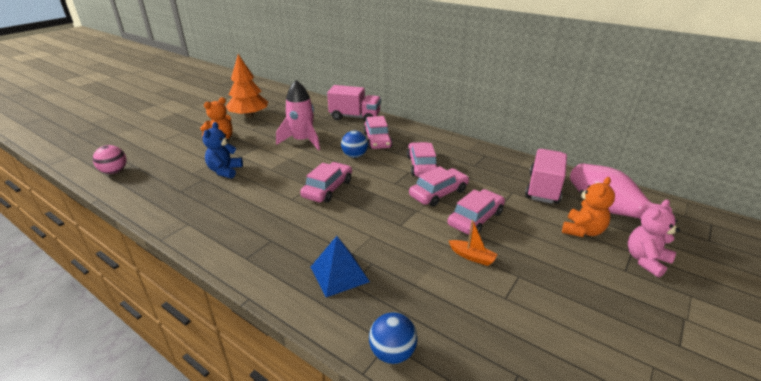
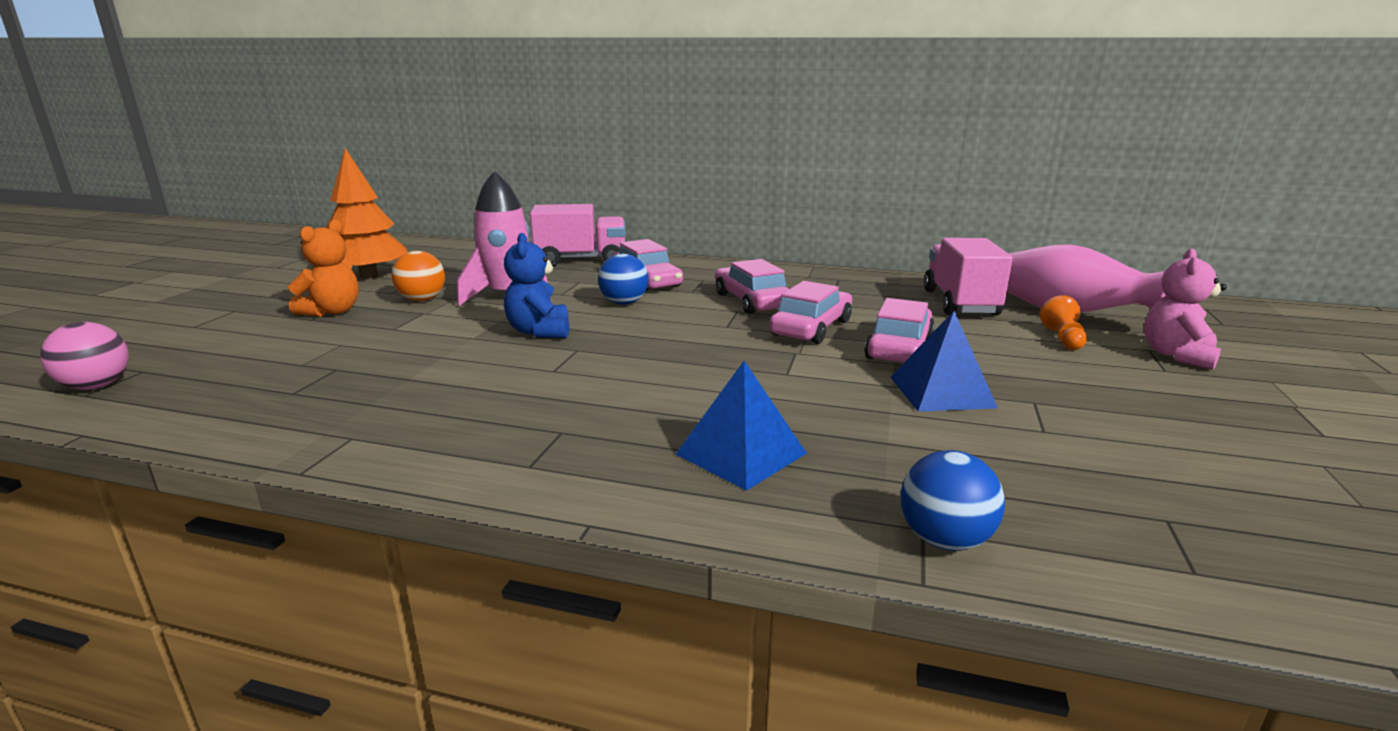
camera: 20 degrees left, 10 degrees down
(225, 171) = (377, 352): blue teddy bear -> blue teddy bear (539, 332)
(263, 137) = (422, 299): none -> orange ball
(328, 188) = (612, 348): pink car -> none
(472, 256) = (941, 392): orange boat -> blue pyramid
(582, 231) = (1063, 338): orange teddy bear -> orange pawn

